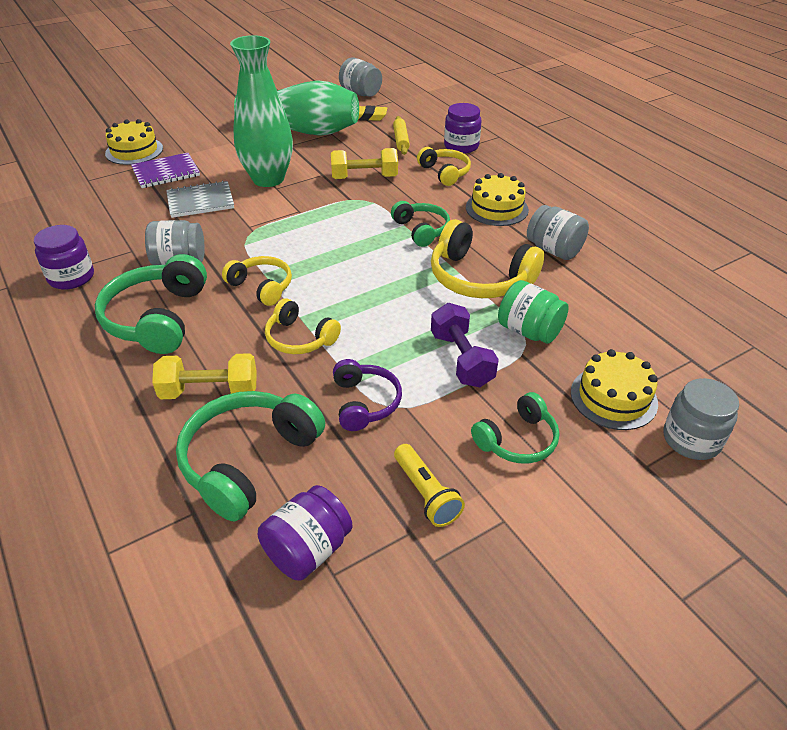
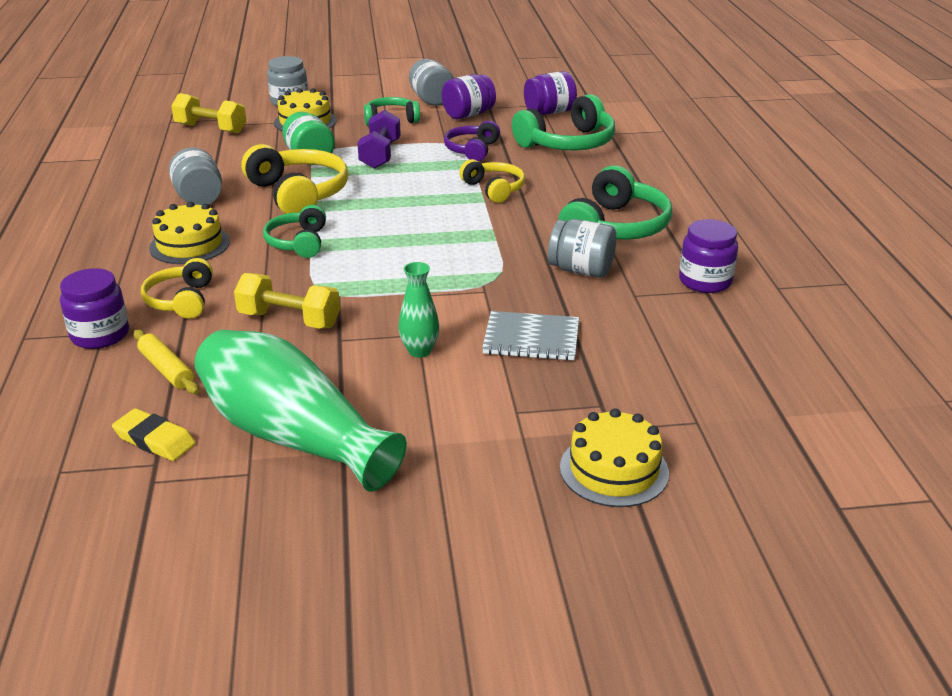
camera: 155 degrees left, 10 degrees down
(166, 172) = (567, 403): purple notebook -> none
(209, 391) = (582, 176): yellow dumbbell -> yellow dumbbell (211, 129)
(262, 287) = (505, 230): yellow headphones -> none
(268, 179) = (419, 351): green vase -> green vase, size x0.46
(360, 93) = (86, 517): grey jar -> grey jar (431, 100)
(401, 140) = (167, 369): yellow rolling pin -> yellow rolling pin turned 60 degrees counterclockwise
(426, 494) = (468, 115): yellow flashlight -> purple jar

